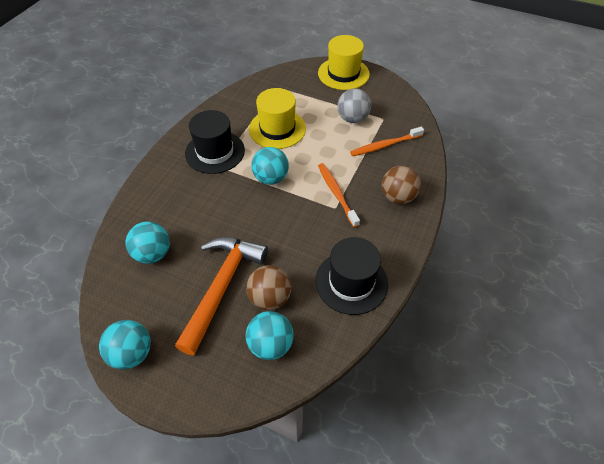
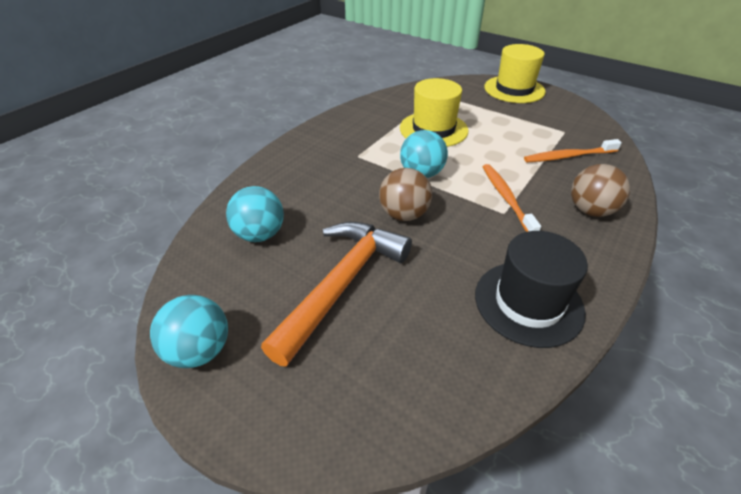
camera: 10 degrees right, 10 degrees down
(215, 152) = (357, 143): black hat -> none
(270, 298) = (408, 307): brown ball -> brown ball (404, 214)
(270, 344) = (403, 370): turquoise ball -> none
(352, 119) = (526, 128): grey ball -> none

